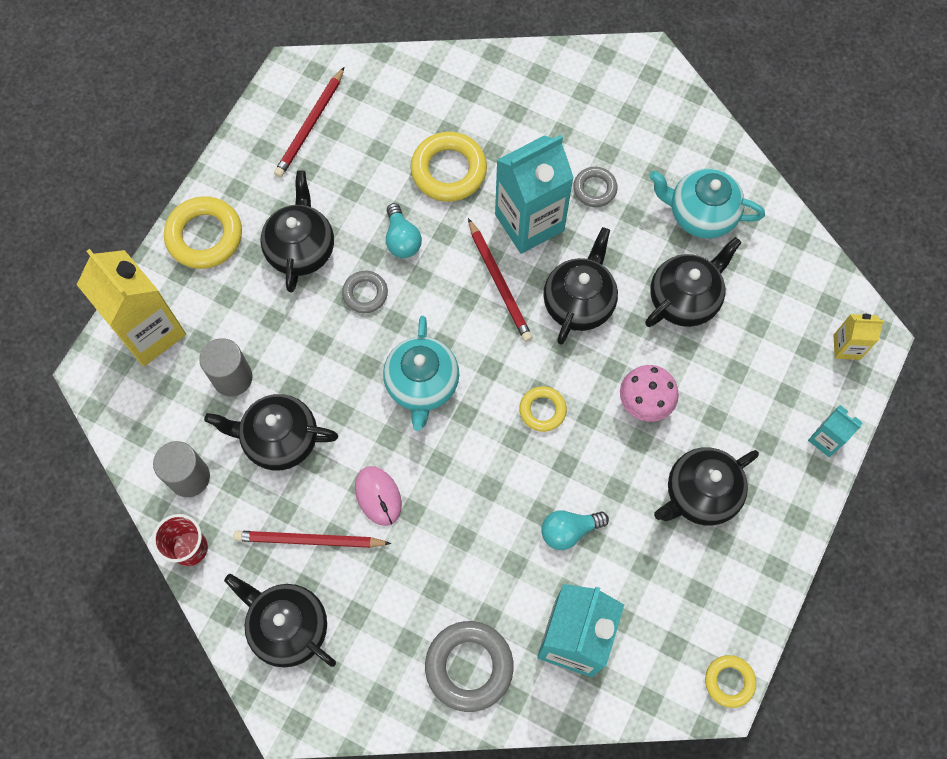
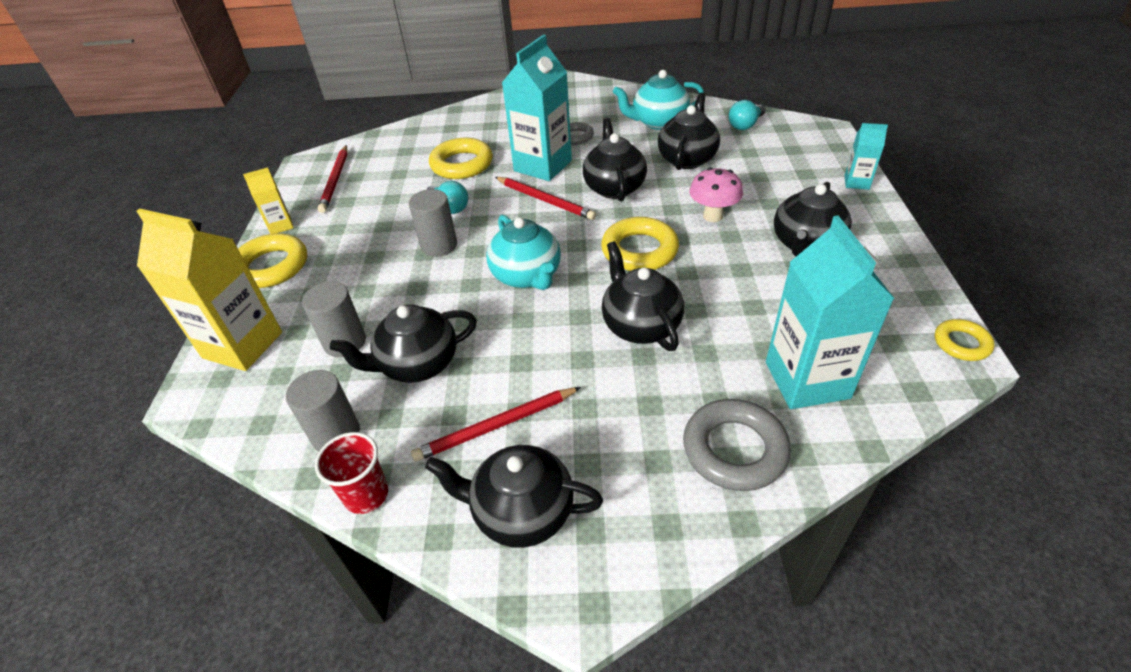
camera: 25 degrees left, 25 degrees down
(301, 249) = (366, 242): black teapot -> black teapot (640, 325)
(365, 294) = (439, 245): grey ring -> grey cylinder
(378, 496) = (542, 362): pink mouse -> none
(542, 410) = (639, 250): yellow ring -> yellow ring, size x1.74
(569, 531) = (729, 310): turquoise light bulb -> turquoise light bulb (745, 125)
(846, 347) = (816, 139): yellow carton -> yellow carton (280, 226)

